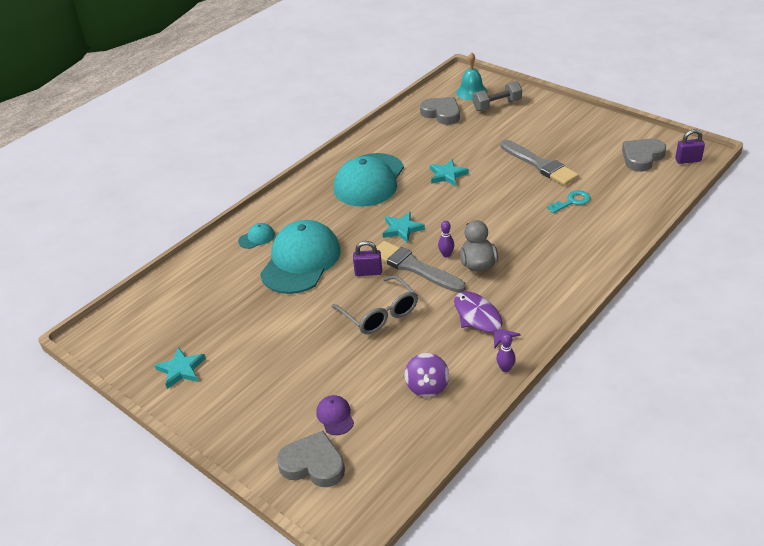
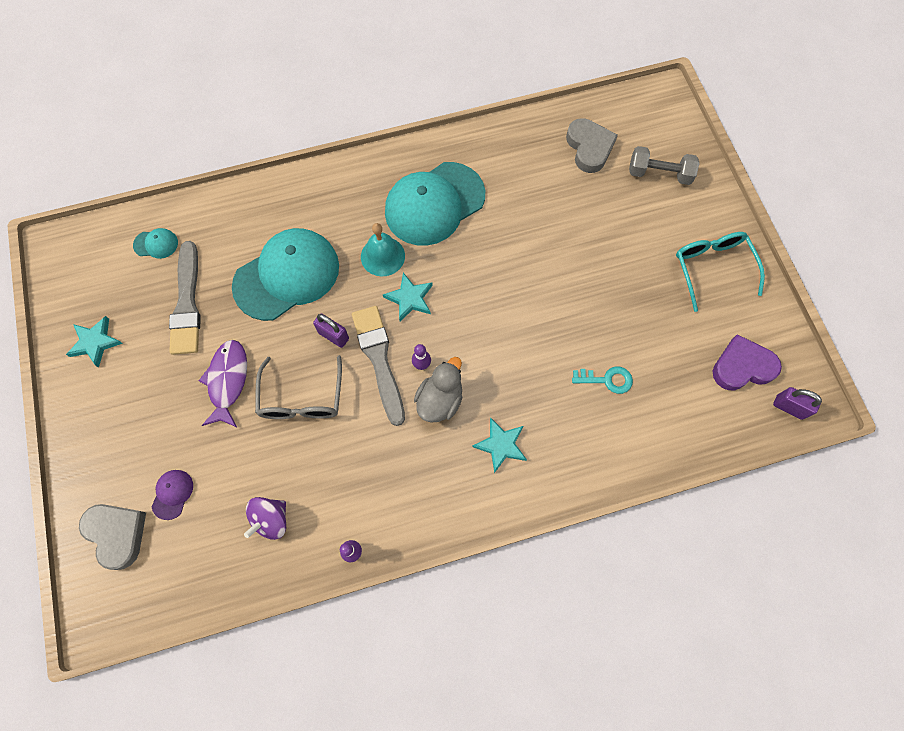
camera: 30 degrees right, 30 degrees up
(257, 238) = (272, 214): turquoise cap -> turquoise cap (156, 244)
(447, 175) = (516, 250): turquoise star -> turquoise star (501, 445)
(471, 92) = (651, 132): turquoise bell -> turquoise bell (382, 256)
(480, 319) = (382, 473): purple fish -> purple fish (228, 381)
(539, 165) = (622, 300): grey brush -> grey brush (187, 303)
(575, 128) = (712, 268): none -> turquoise glasses
(642, 157) = (742, 366): grey heart -> purple heart

